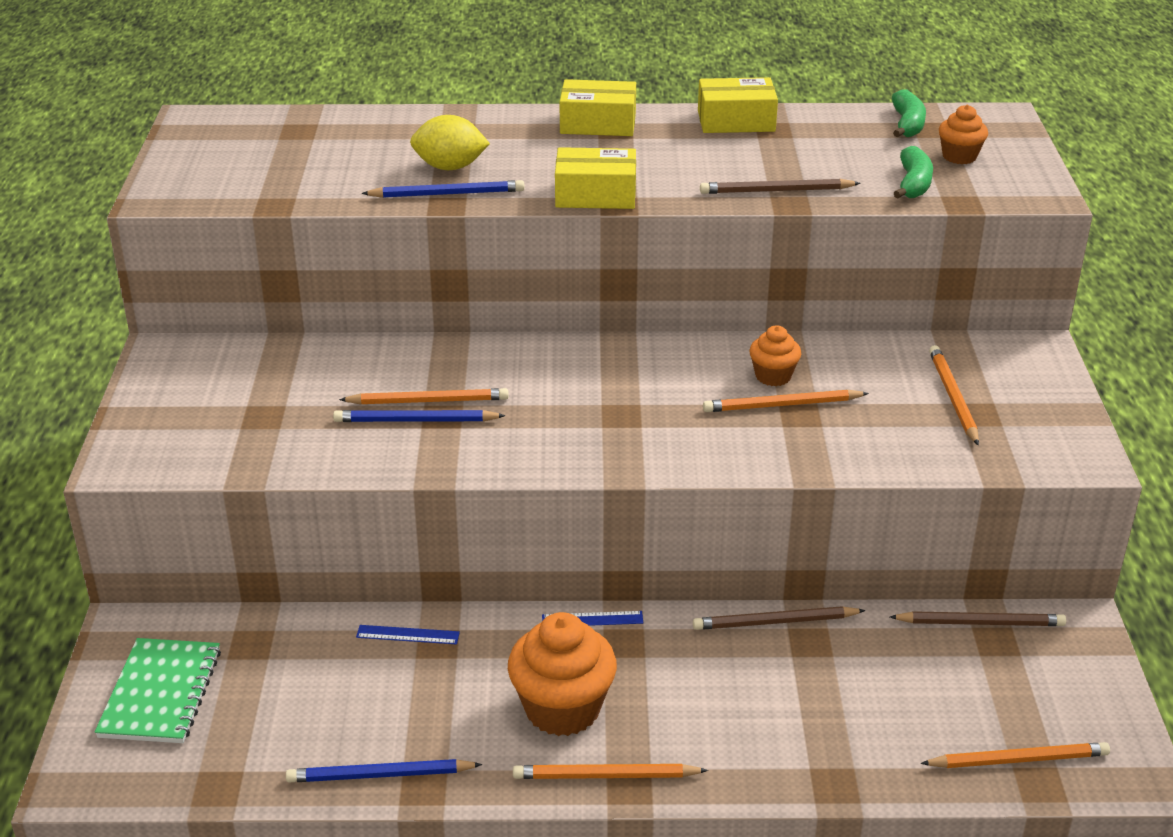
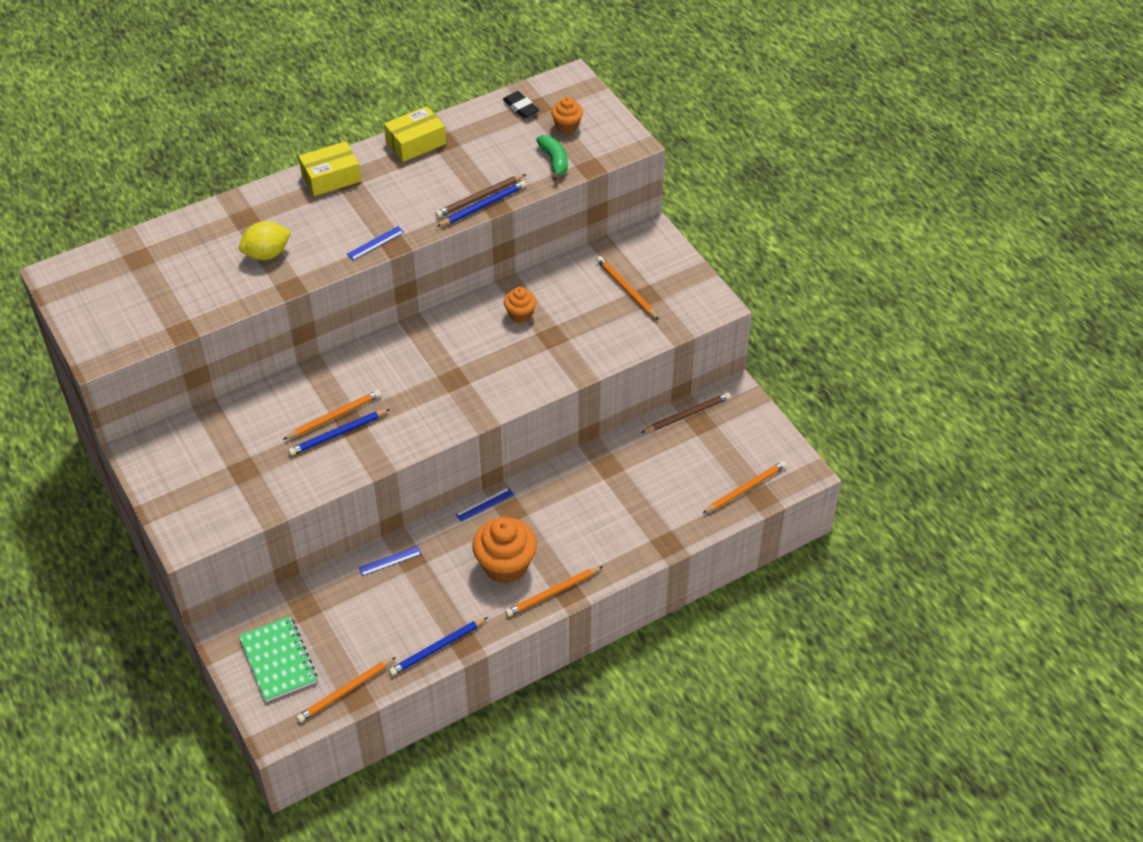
camera: 30 degrees left, 15 degrees up
(447, 194) = (284, 278): blue pencil -> blue pencil (483, 206)
(595, 195) = (375, 243): yellow box -> blue ruler
(774, 622) = (582, 462): brown pencil -> none
(781, 405) = (538, 334): orange pencil -> orange pencil (345, 691)
(907, 124) = (521, 107): green banana -> black eraser

